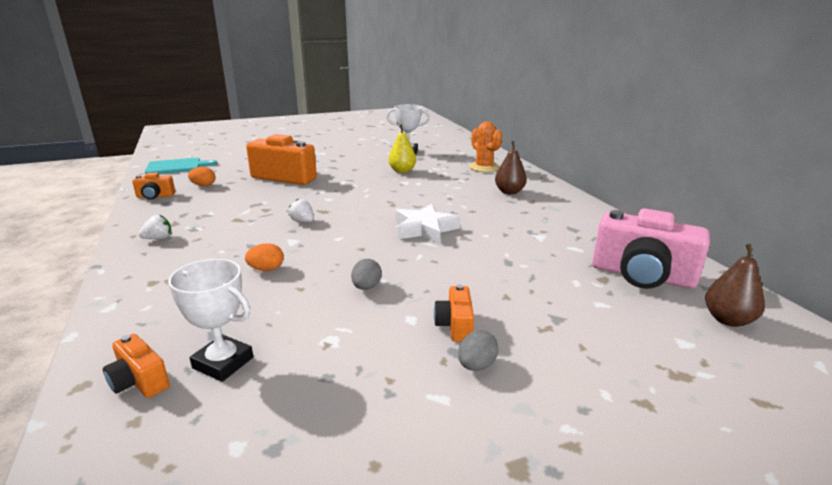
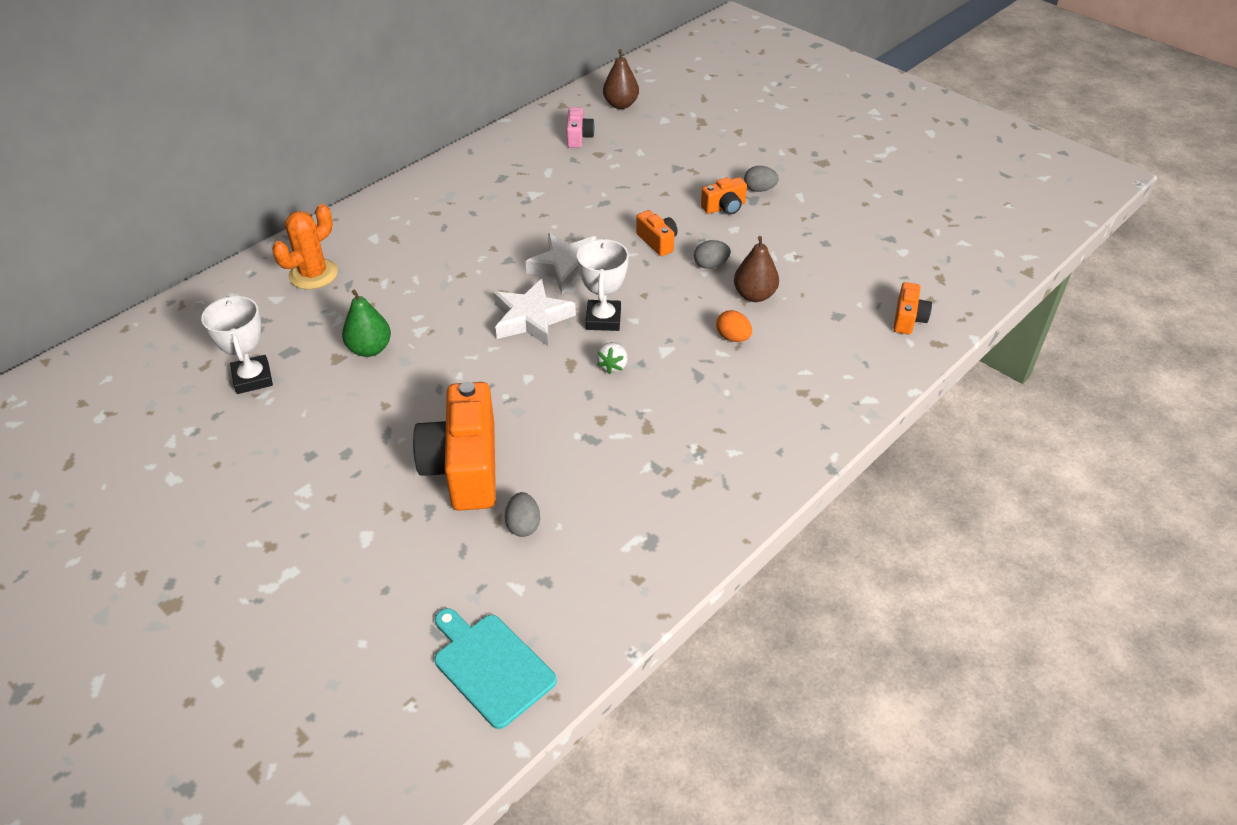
camera: 115 degrees left, 20 degrees up
(155, 196) = (638, 576): orange camera -> orange camera (657, 242)
(158, 238) = (744, 464): white strawberry -> none
(203, 185) = (560, 548): orange egg -> none
(223, 363) = (858, 292): white trophy -> white trophy (603, 319)
(230, 181) = (523, 525): none -> grey egg
(381, 208) = (531, 318): none -> white star
(402, 171) = (370, 349): yellow pear -> green pear
(509, 192) = (411, 233): brown pear -> brown pear (754, 295)
(642, 275) = (578, 137): pink camera -> pink camera, size x0.49

